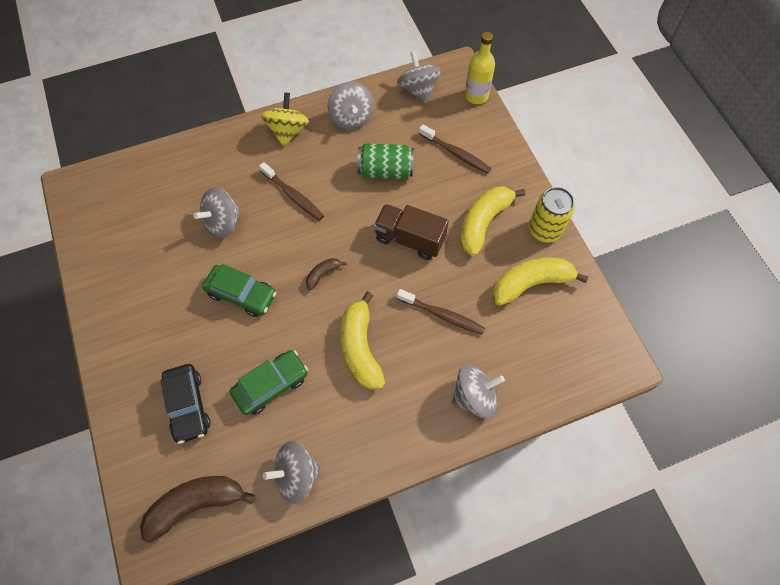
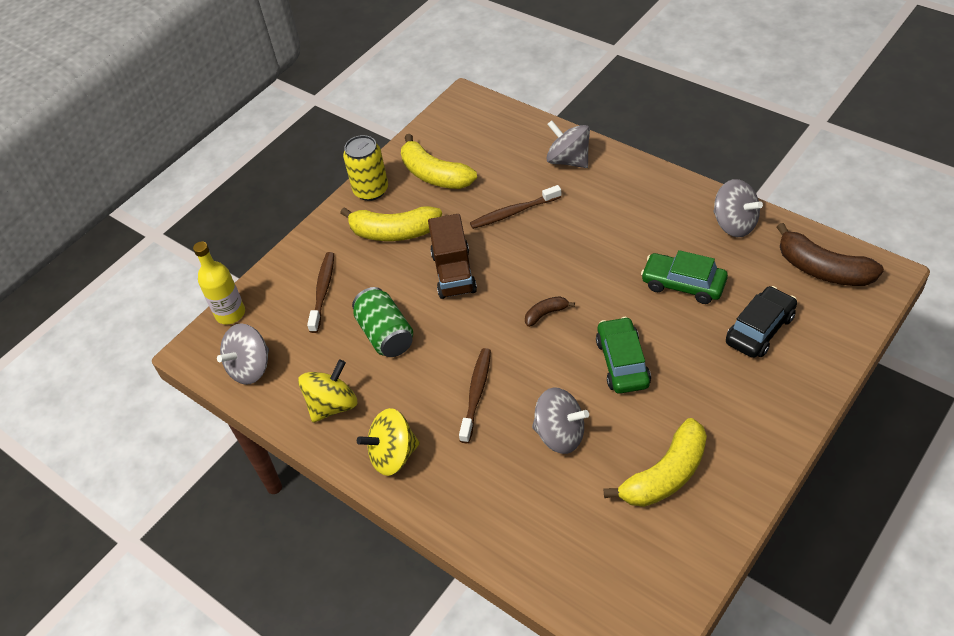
camera: 115 degrees left, 15 degrees down
(323, 274) = (546, 314): brown banana -> brown banana turned 135 degrees clockwise
(351, 118) = (333, 405): grey spinning top -> yellow spinning top
(360, 348) = (593, 247): yellow banana -> yellow banana (665, 475)
(442, 315) = (513, 212): brown toothbrush -> brown toothbrush turned 105 degrees counterclockwise

